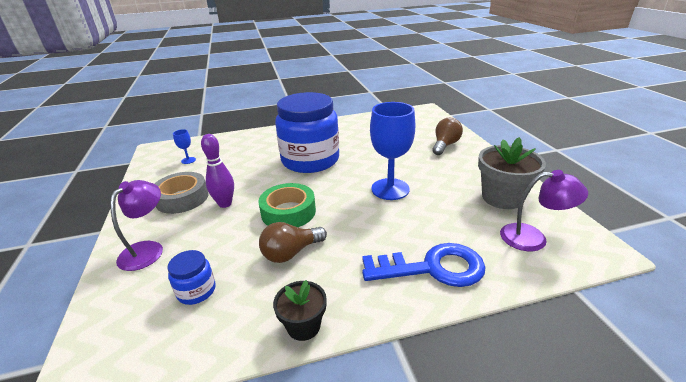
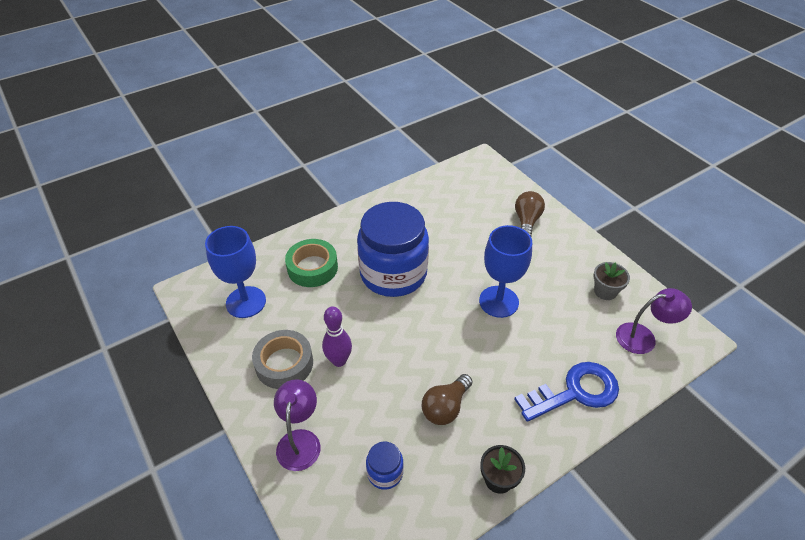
camera: 20 degrees left, 15 degrees up
(188, 160) = (246, 302): blue goblet -> blue goblet, size x2.31
(288, 212) = (413, 356): green tape -> green tape (312, 268)
(502, 197) = (605, 291): grey flower pot -> grey flower pot, size x0.59

